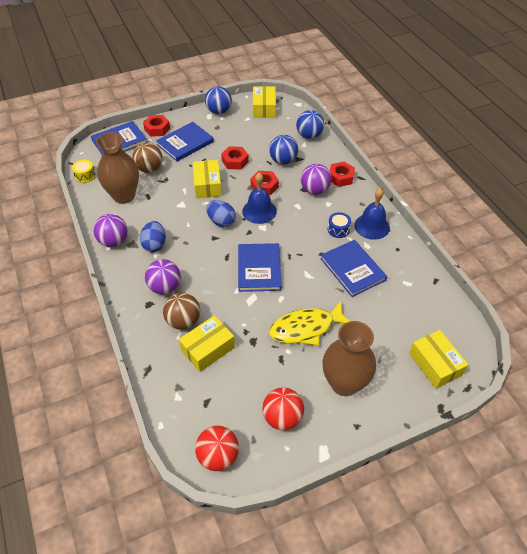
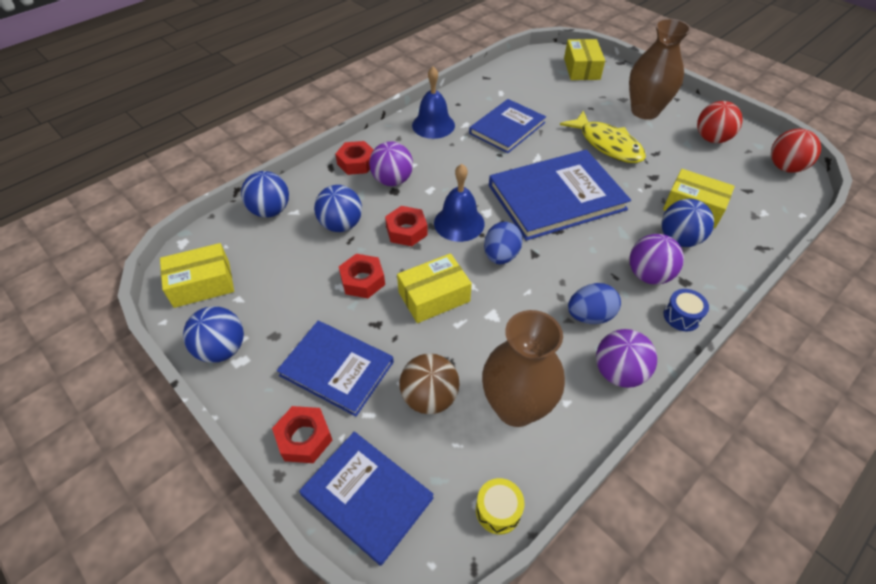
camera: 110 degrees left, 0 degrees up
(183, 321) = (679, 239): brown ball -> blue ball
(259, 269) = (556, 197): blue book -> blue book, size x1.56
(338, 229) = (453, 148): blue drum -> blue drum (681, 316)
(435, 364) = (581, 69): yellow box -> yellow box turned 45 degrees counterclockwise

